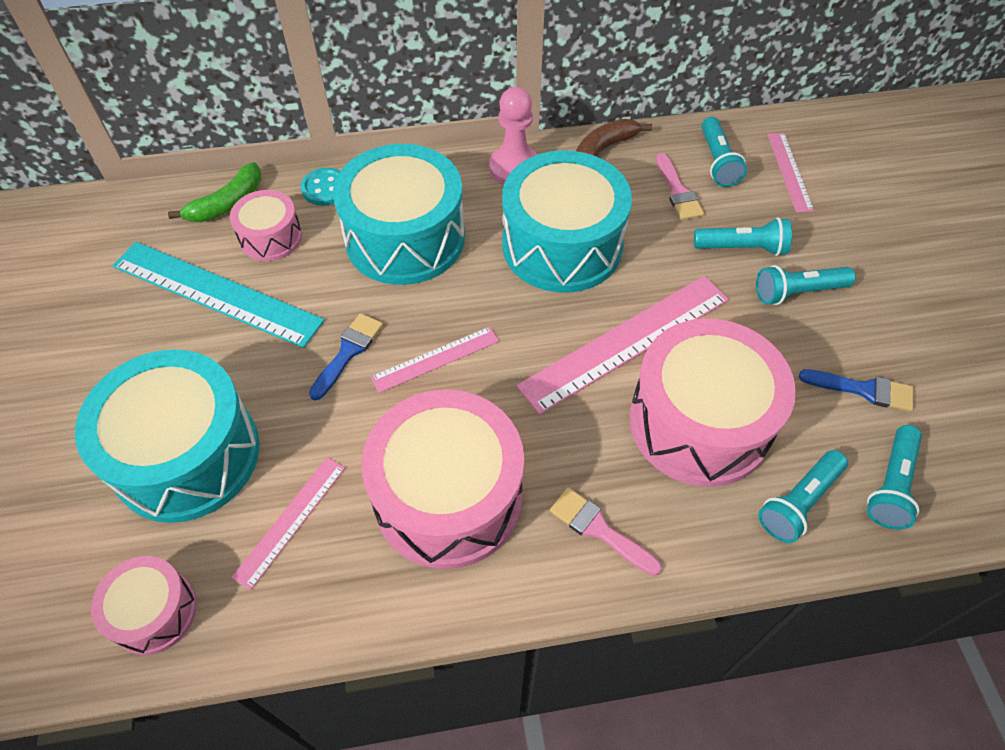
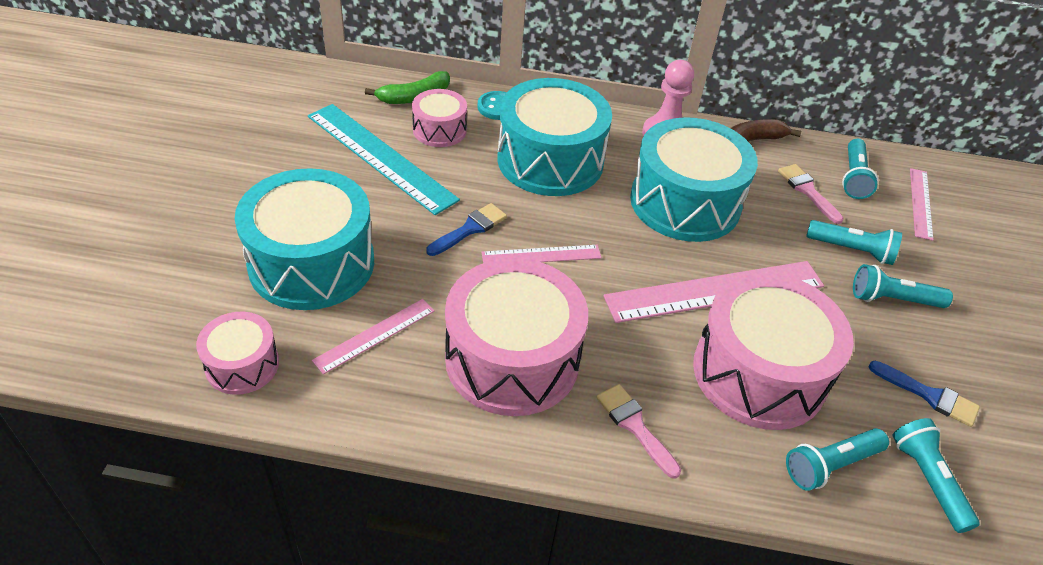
camera: 15 degrees right, 10 degrees down
(678, 192) = (807, 191): pink brush -> pink brush turned 150 degrees clockwise
(891, 485) = (928, 480): turquoise flashlight -> turquoise flashlight turned 120 degrees clockwise

